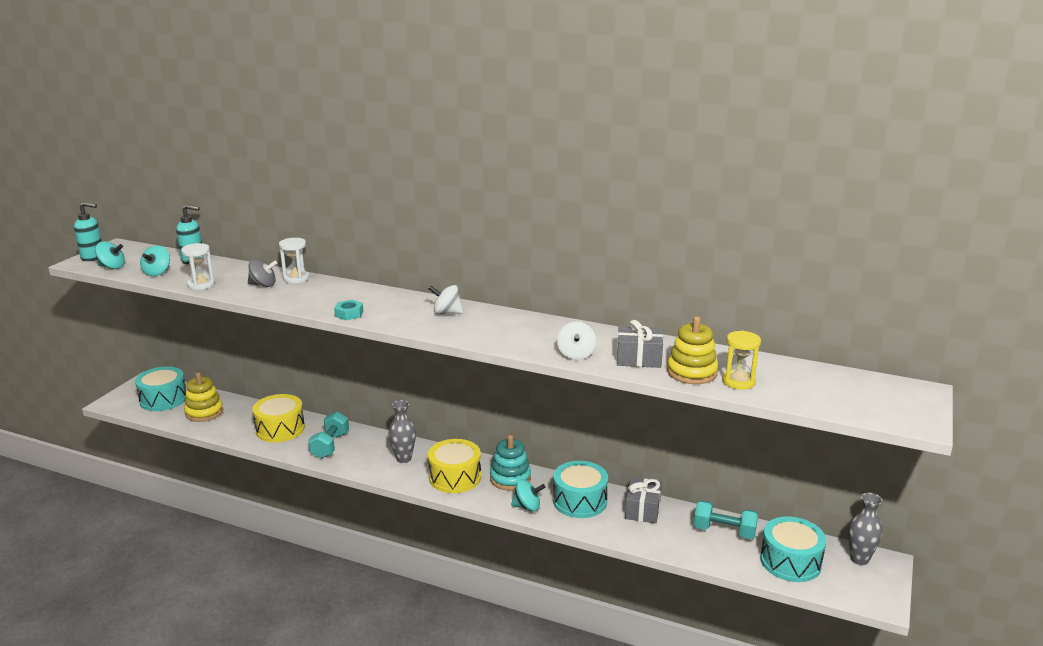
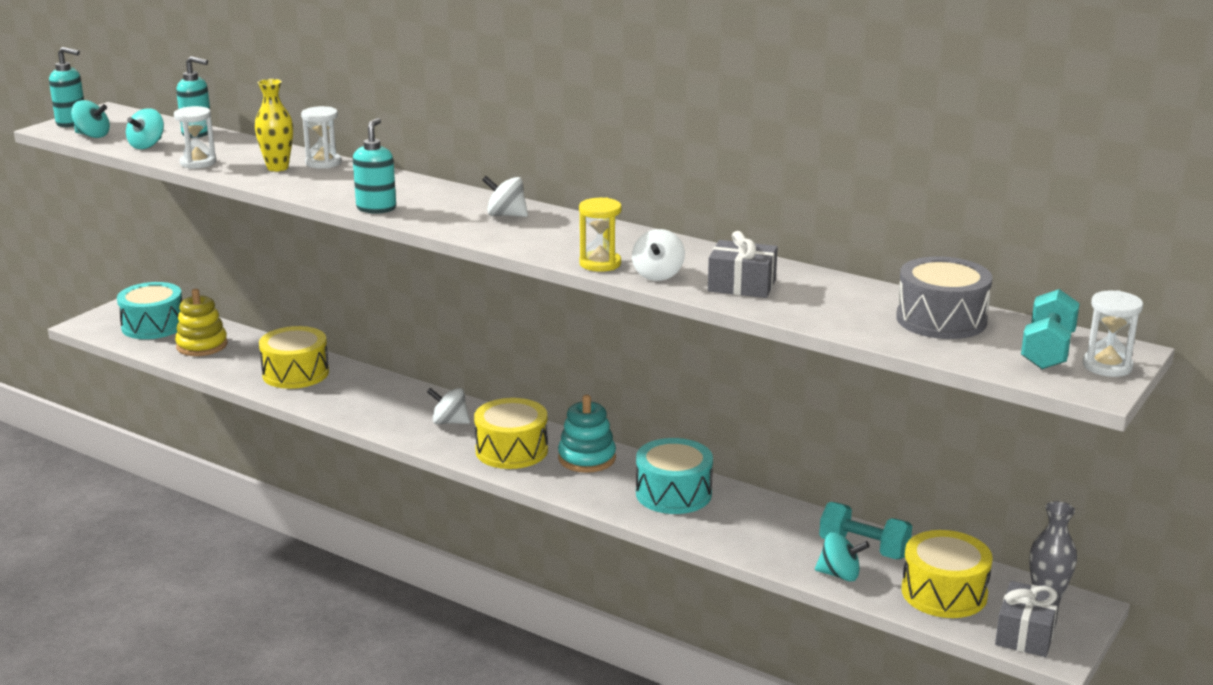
camera: 10 degrees right, 0 degrees up
(263, 285) = (277, 168): grey spinning top -> yellow vase
(330, 445) = (356, 398): turquoise dumbbell -> turquoise dumbbell (1047, 351)
(349, 314) = (376, 208): turquoise nut -> turquoise soap dispenser
(404, 458) = (449, 422): grey vase -> white spinning top
(527, 507) = (598, 494): turquoise spinning top -> turquoise spinning top (839, 575)
(642, 509) = (758, 511): grey gift -> grey gift (1025, 634)
(692, 372) = (806, 306): yellow stacking toy -> none
(738, 382) = (866, 322): yellow hourglass -> yellow hourglass (600, 264)
(788, 375) = (941, 319): none -> grey drum
(790, 561) = (944, 593): turquoise drum -> yellow drum
(918, 404) = (1107, 366): none -> white hourglass

